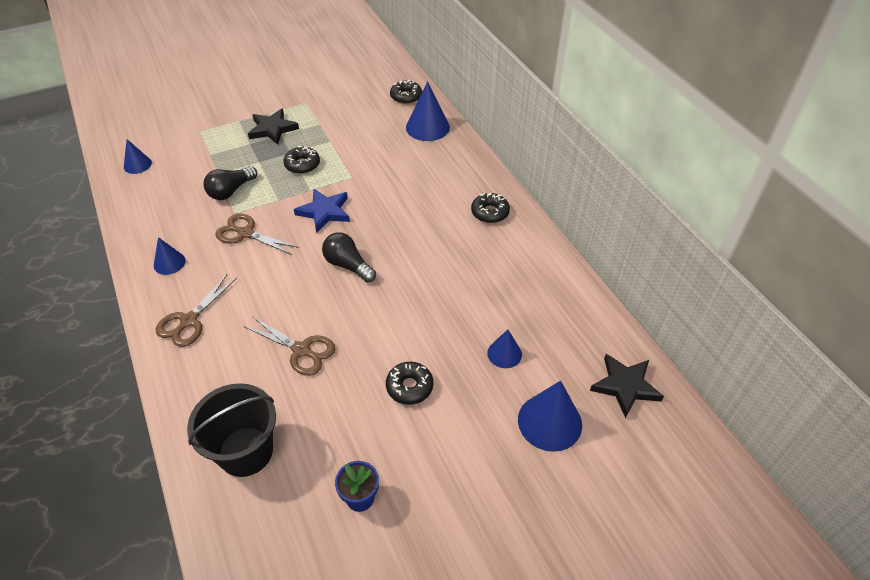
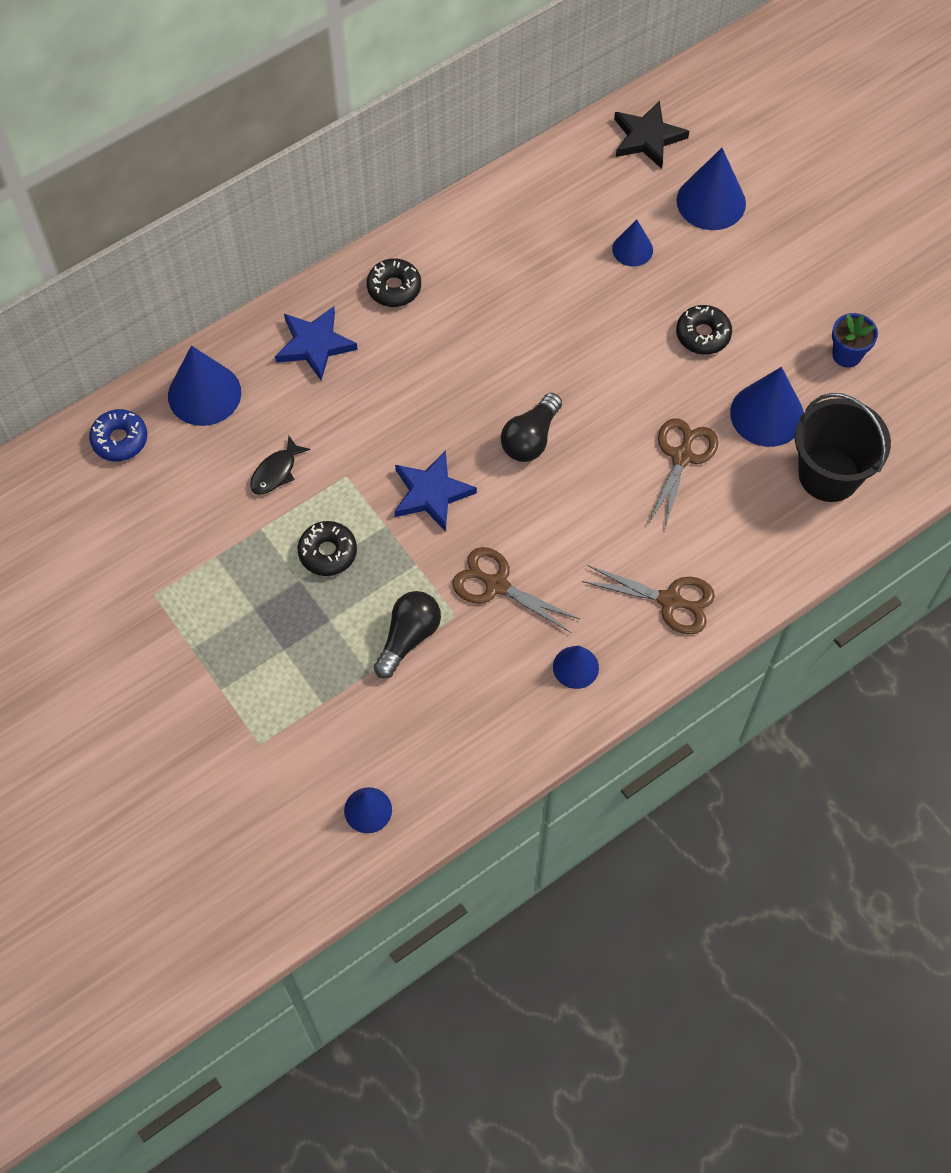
camera: 100 degrees left, 15 degrees up
(231, 191) = (408, 637): black light bulb -> black light bulb turned 90 degrees counterclockwise
(245, 233) = (497, 585): brown scissors -> brown scissors turned 105 degrees clockwise
(272, 129) = (239, 625): black star -> none
(319, 417) = (767, 414): none -> blue cone
(365, 149) = (276, 472): none -> black fish
(406, 96) = (120, 440): black donut -> blue donut
(452, 172) = (314, 344): none -> blue star

